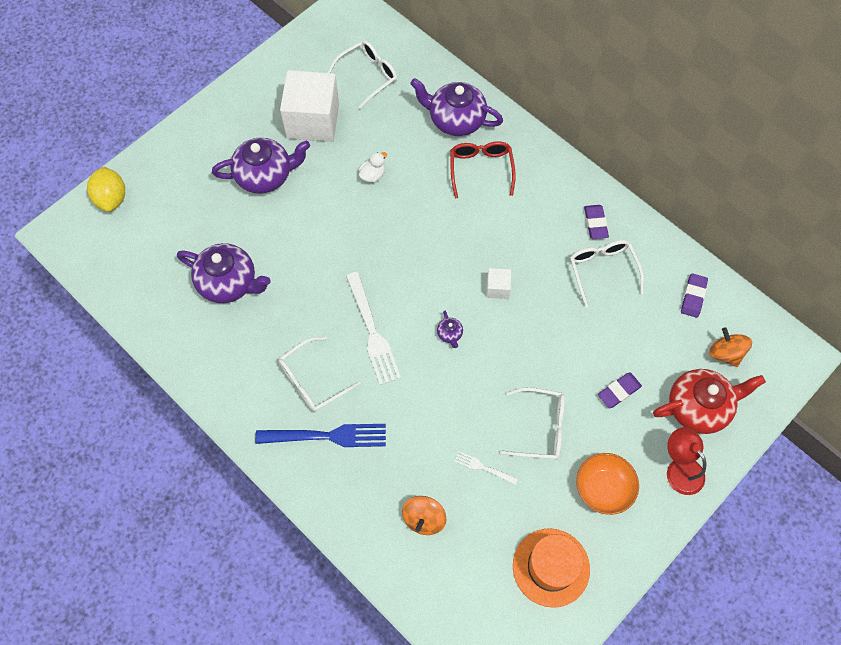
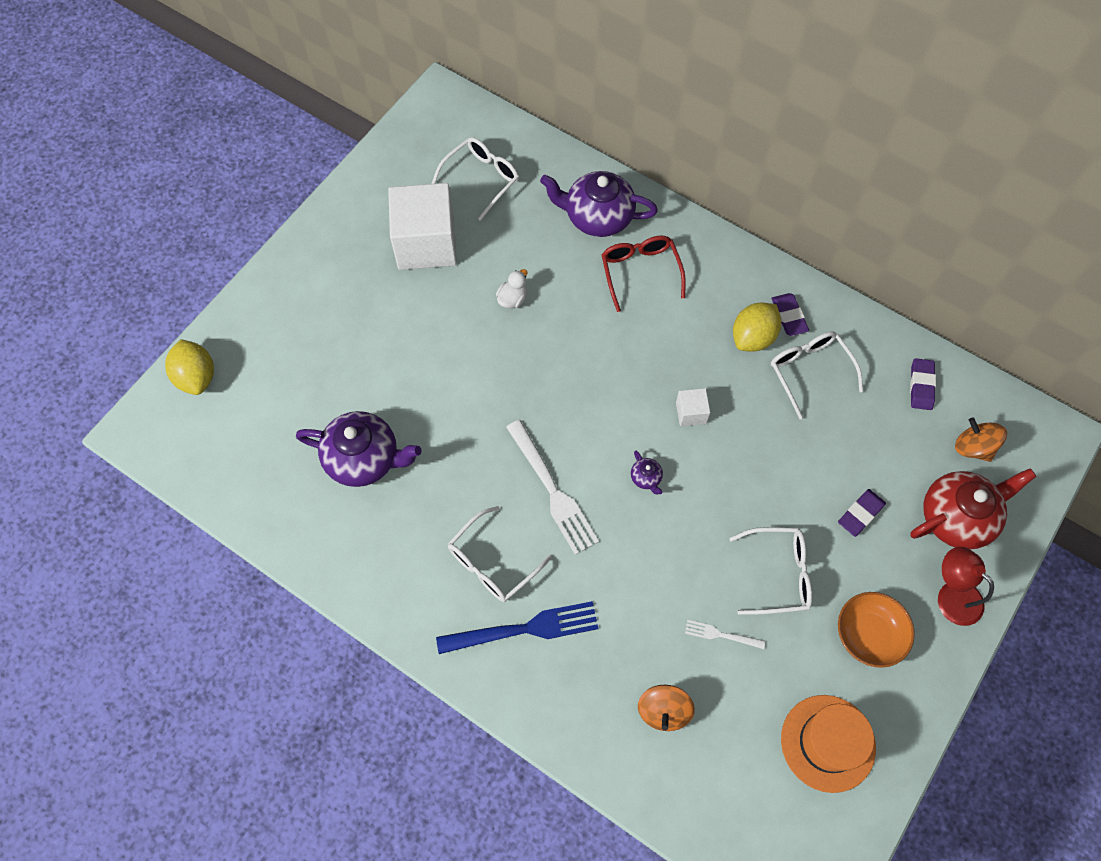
camera: 10 degrees left, 0 degrees up
(265, 176) = (382, 319): purple teapot -> none
(562, 236) = (753, 337): none -> yellow lemon

